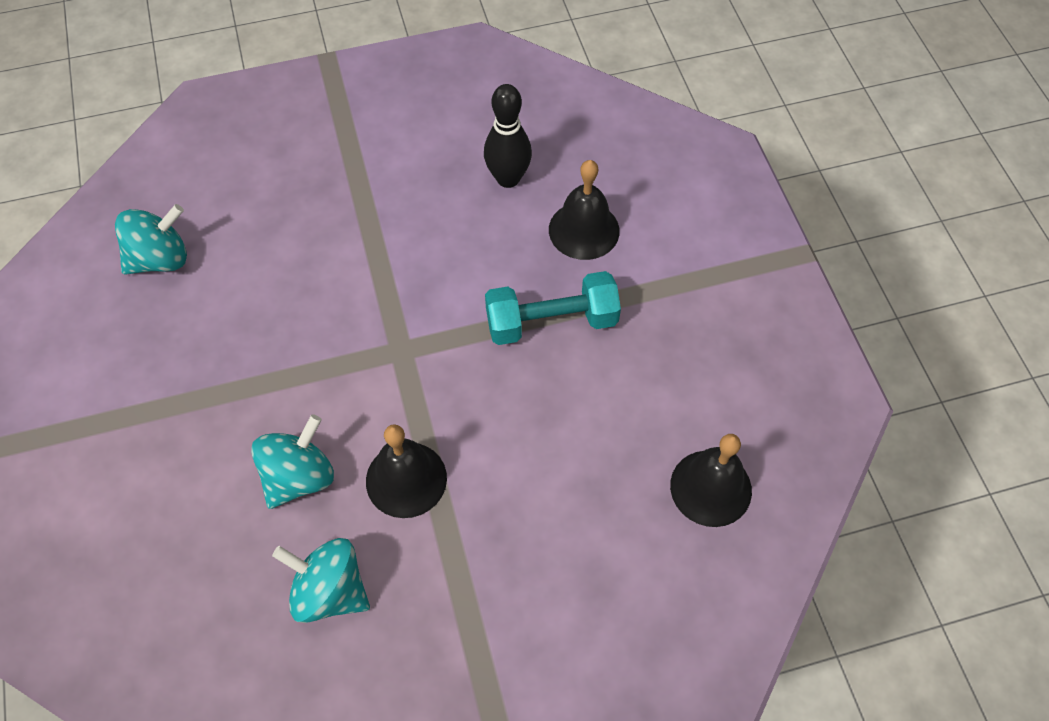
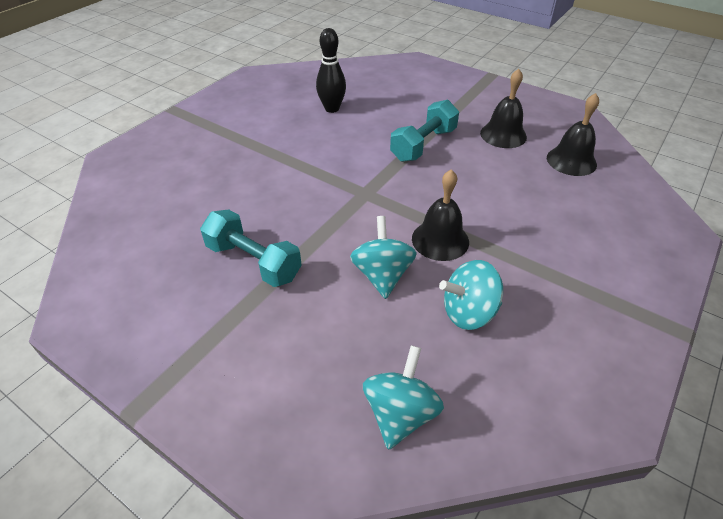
camera: 40 degrees left, 15 degrees down
(160, 259) = (166, 232): turquoise spinning top -> turquoise spinning top (400, 413)
(201, 361) = (253, 262): none -> turquoise dumbbell
(584, 230) = (392, 109): black bell -> black bell (503, 135)

